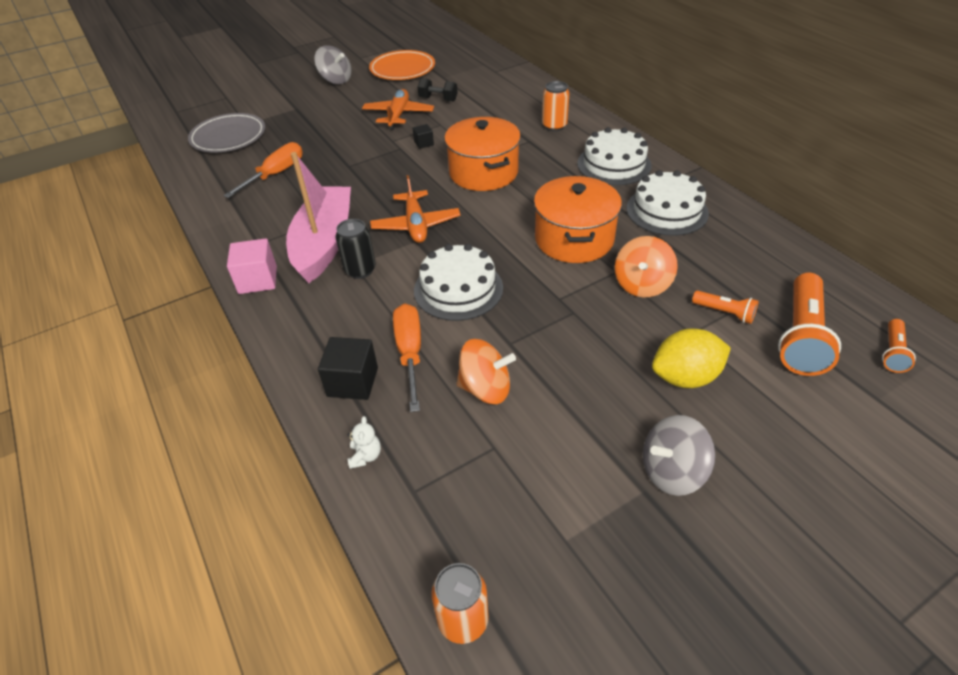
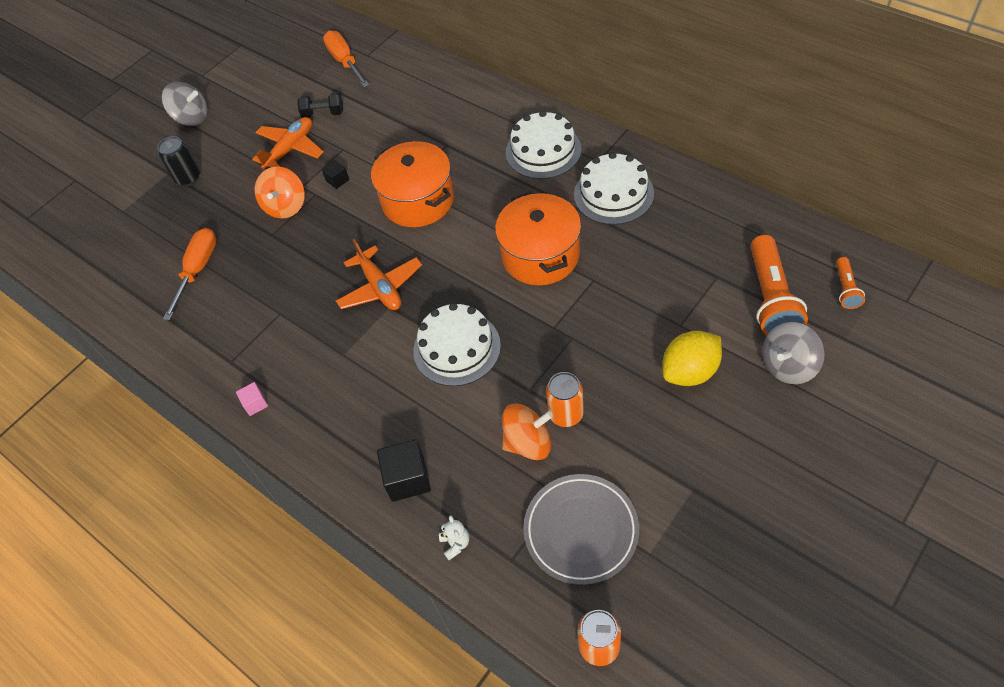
camera: 15 degrees left, 10 degrees up
(228, 137) = (113, 236): grey plate -> grey plate (581, 530)
(258, 280) = (255, 404): pink cube -> pink cube, size x0.55
(324, 243) = (298, 339): pink boat -> none
(360, 270) = (352, 358): black can -> black can (188, 178)
(398, 115) = (290, 149): orange plane -> orange plane turned 45 degrees clockwise
(402, 69) = (261, 80): orange plate -> none
(410, 352) = (444, 430): orange screwdriver -> orange screwdriver (344, 61)
(554, 126) = (464, 117): orange can -> orange can (566, 414)
(642, 284) = (621, 287): orange spinning top -> orange spinning top (285, 206)
(672, 471) = (708, 463): grey spinning top -> grey spinning top (788, 366)
(725, 313) = (701, 294): orange flashlight -> none

